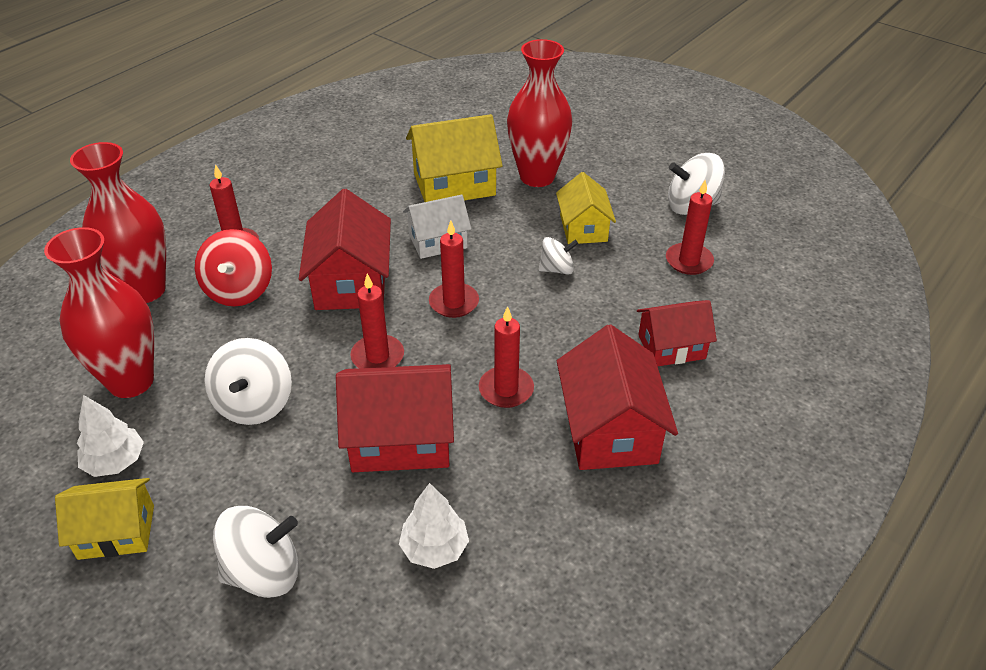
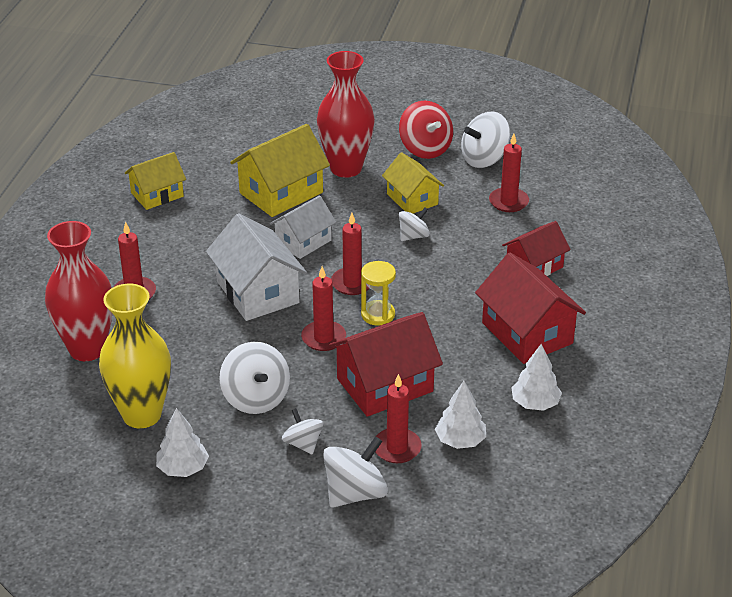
camera: 25 degrees left, 5 degrees down
(116, 532) = (227, 508): yellow house -> yellow house (157, 195)
(131, 381) = (142, 415): red vase -> yellow vase
(239, 290) = (169, 325): red spinning top -> red spinning top (425, 149)
(258, 480) = (303, 443): none -> white spinning top
(351, 282) = (257, 292): red house -> white house
(455, 348) = (378, 315): none -> yellow hourglass
(506, 389) = (436, 330): red candle -> red candle (397, 448)
(559, 531) = (535, 403): none -> white tree

